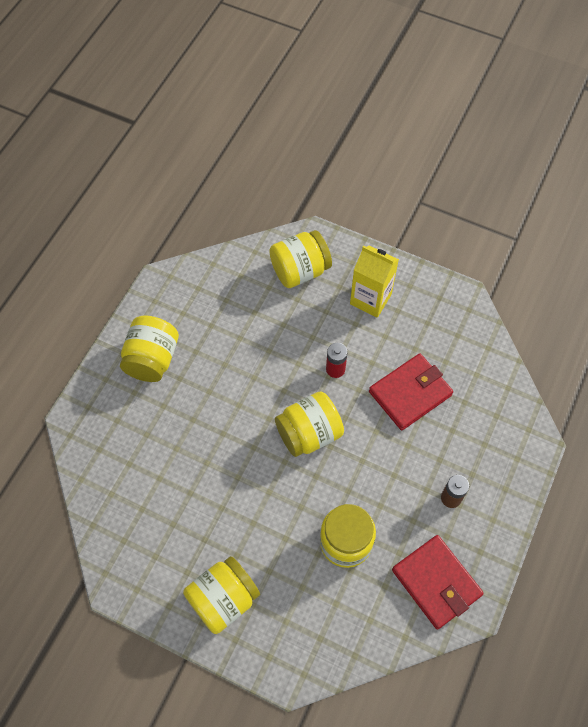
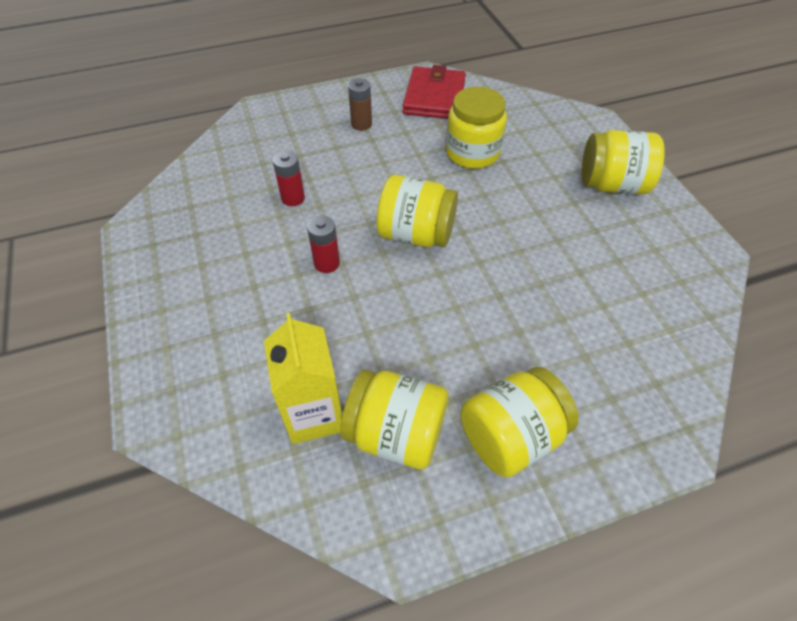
camera: 135 degrees left, 10 degrees down
(300, 270) = (226, 390): yellow jar -> yellow jar (396, 434)
(370, 299) = (207, 295): yellow carton -> yellow carton (314, 414)
(410, 393) = (293, 198): red wallet -> red battery

